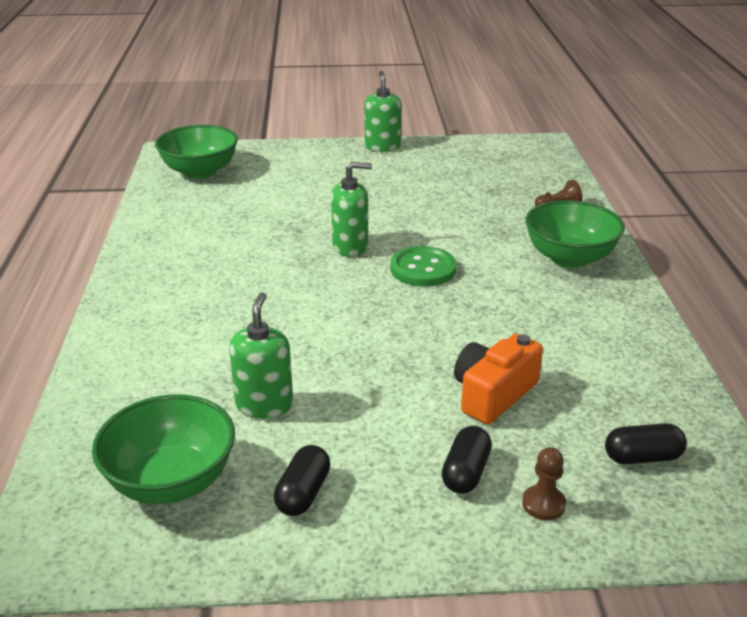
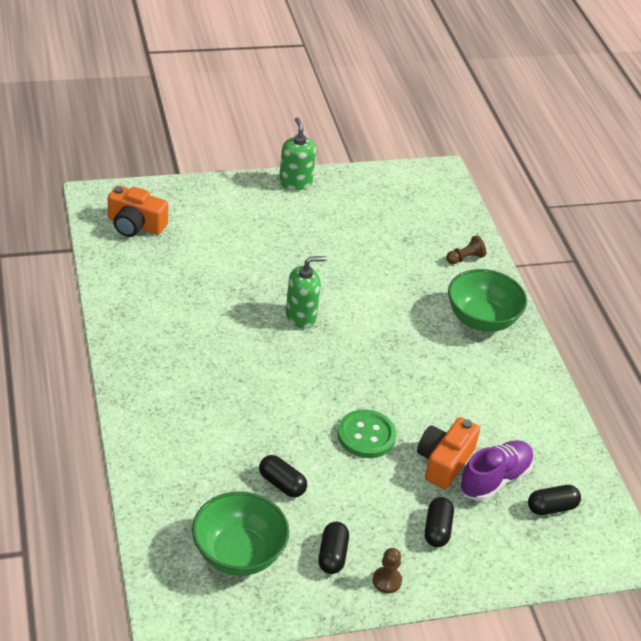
camera: 15 degrees left, 10 degrees up
(200, 172) = (135, 225): green bowl -> orange camera
(264, 405) = (282, 484): green soap dispenser -> black capsule
(423, 269) = (366, 339): green button -> green button (366, 435)
(543, 504) = (491, 549): brown pawn -> brown pawn (387, 581)
(561, 418) = (494, 479): none -> purple shoe

